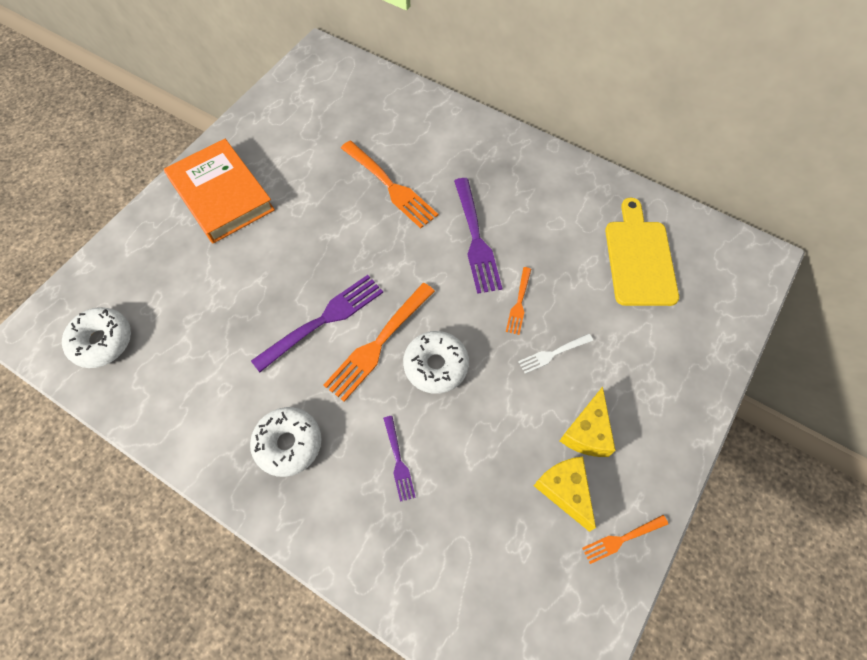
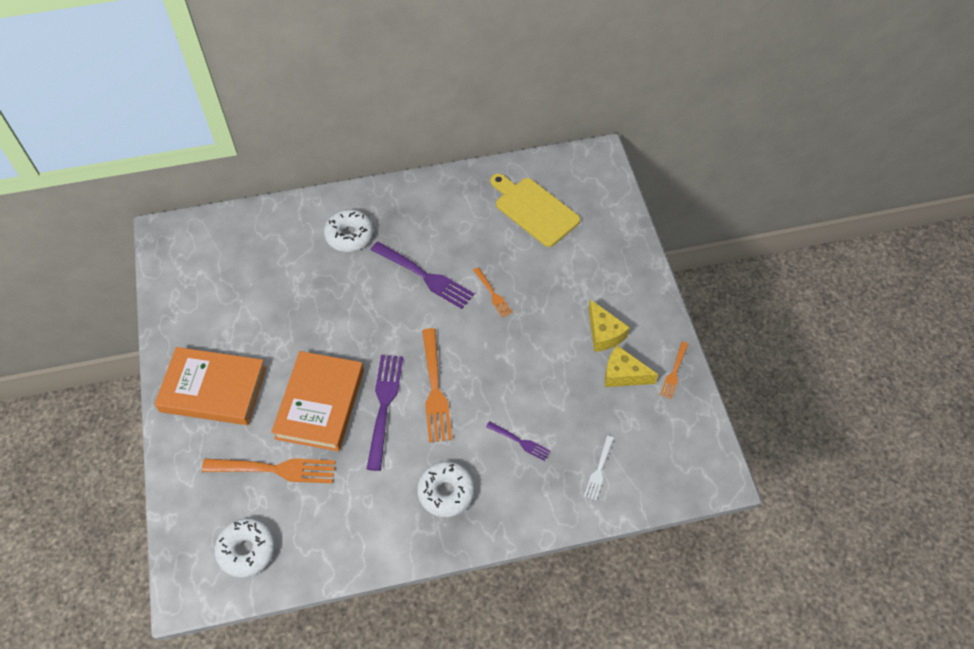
camera: 45 degrees left, 5 degrees down
(279, 273) = (320, 404): none -> orange book
(389, 186) = (329, 287): orange fork -> orange fork (274, 469)
(436, 366) = (483, 371): white donut -> white donut (349, 235)
(553, 353) = (542, 306): white fork -> white fork (599, 469)

